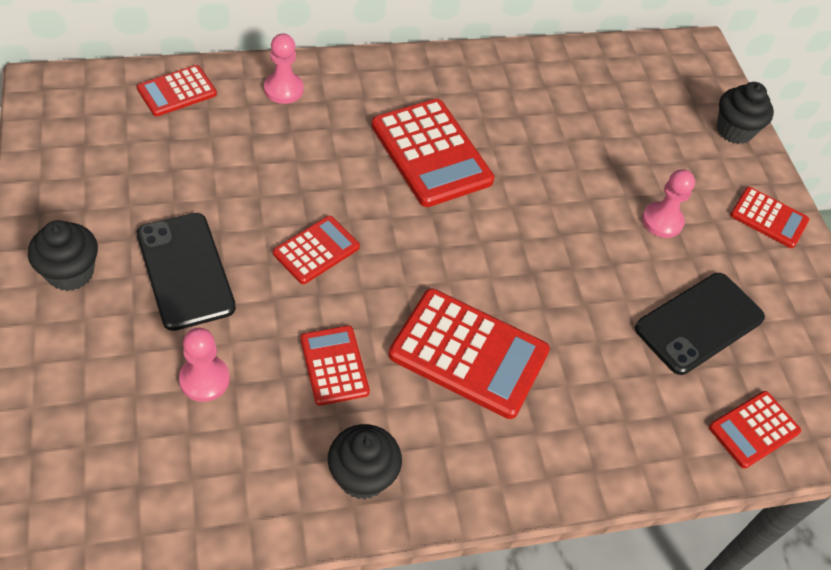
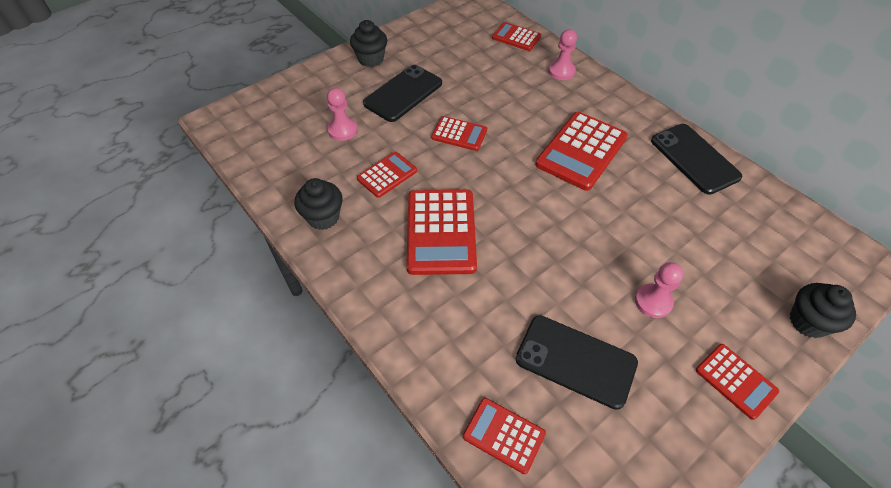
camera: 70 degrees right, 0 degrees up
(506, 73) = (694, 158): none -> black phone
(768, 218) = (735, 381): red calculator -> red calculator turned 45 degrees counterclockwise

